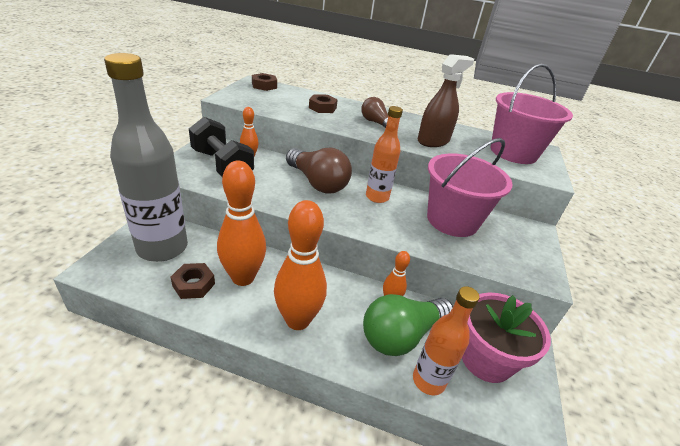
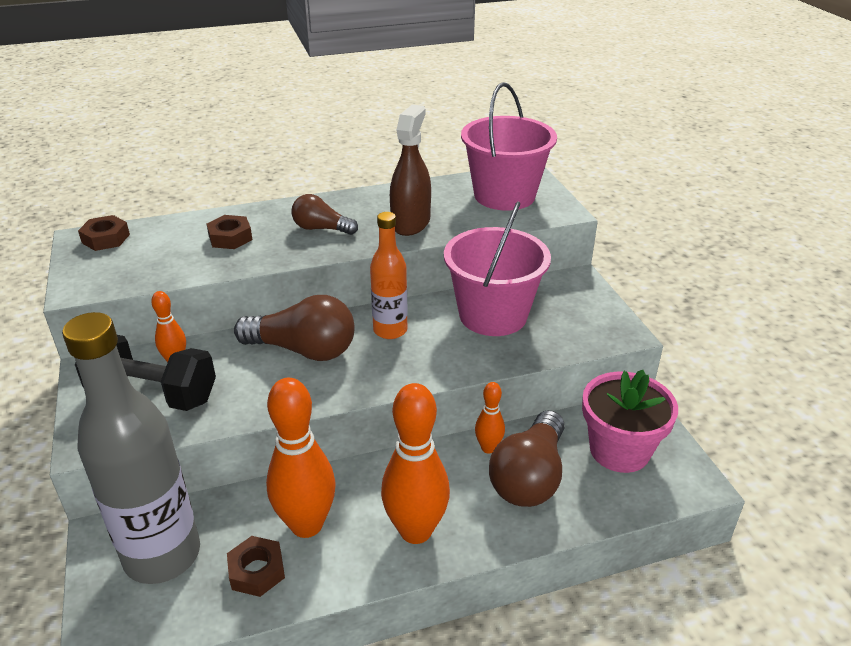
camera: 30 degrees left, 0 degrees up
(401, 335) = (529, 477): green light bulb -> brown light bulb
(428, 381) = (588, 505): orange bottle -> none

